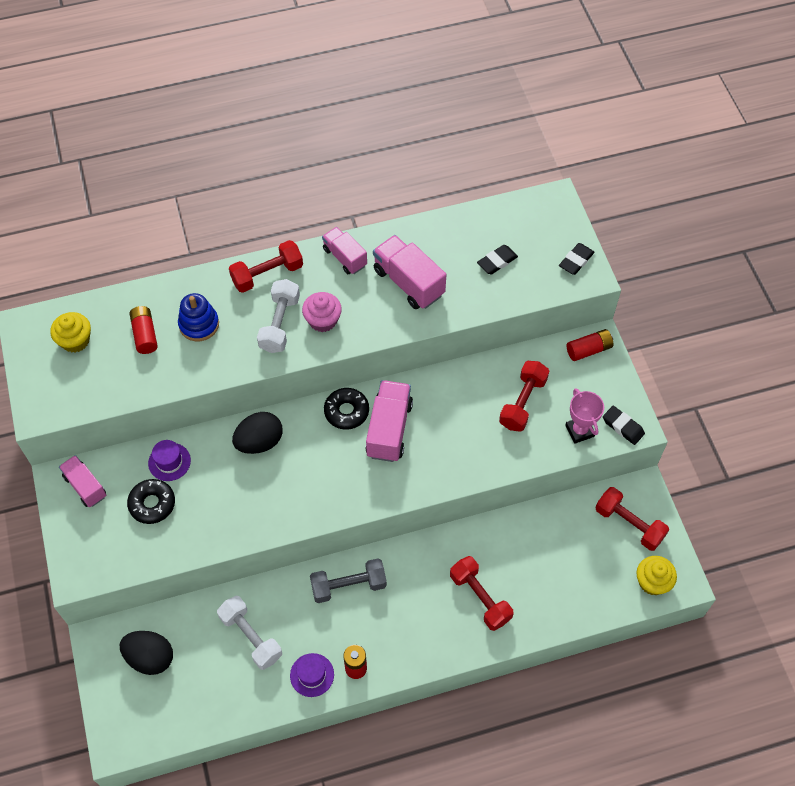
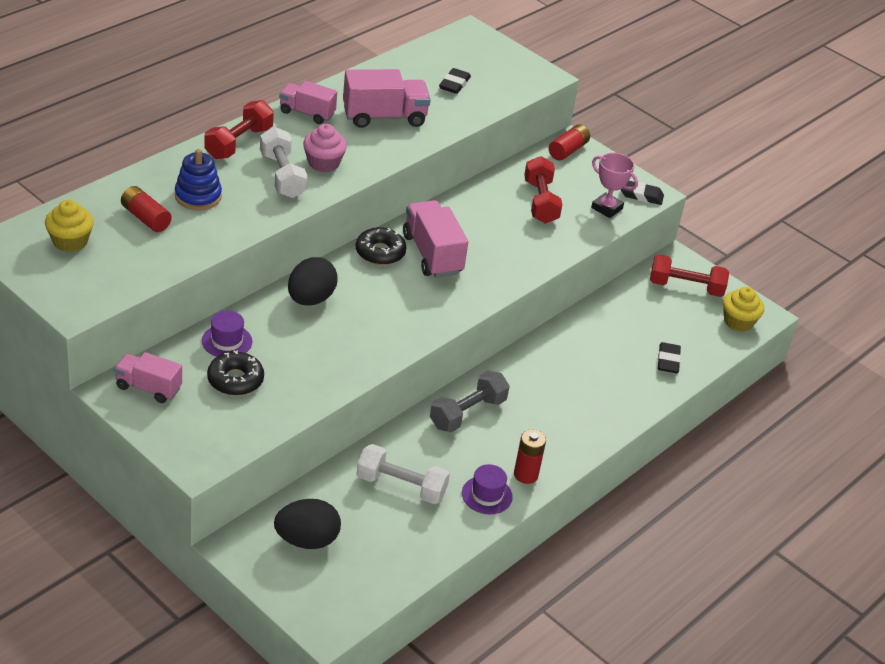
camera: 35 degrees left, 20 degrees down
(408, 282) = (384, 117): pink truck -> pink truck turned 150 degrees clockwise
(480, 598) = (599, 382): red dumbbell -> none
(576, 261) = (524, 68): black eraser -> black eraser (668, 361)

